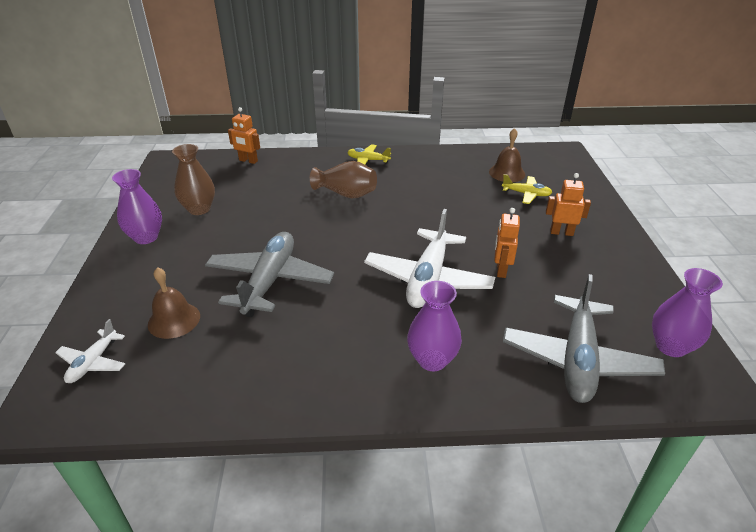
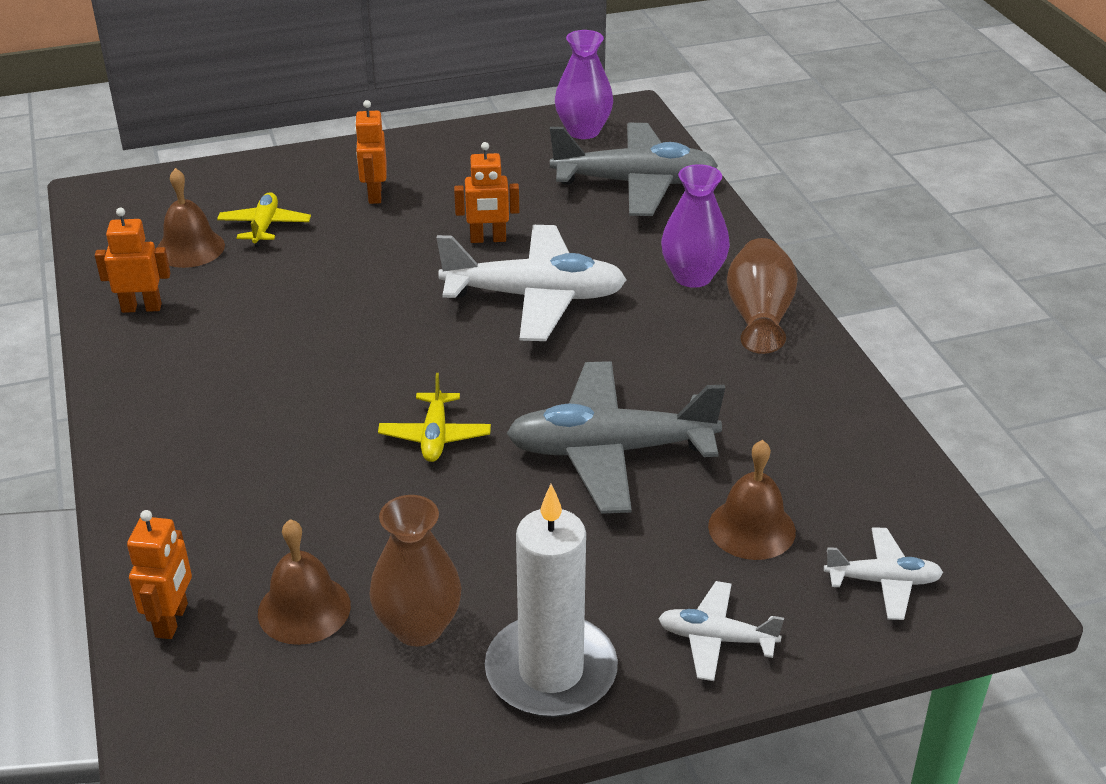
camera: 105 degrees left, 0 degrees up
(117, 287) = (716, 639): none -> white plane
(146, 237) = (551, 671): purple vase -> white candle
(231, 186) = (304, 609): none -> brown bell
(346, 194) = (305, 424): brown vase -> brown vase (759, 316)
(368, 160) = (152, 421): yellow plane -> yellow plane (435, 436)
(455, 160) = (141, 308): none -> orange robot

